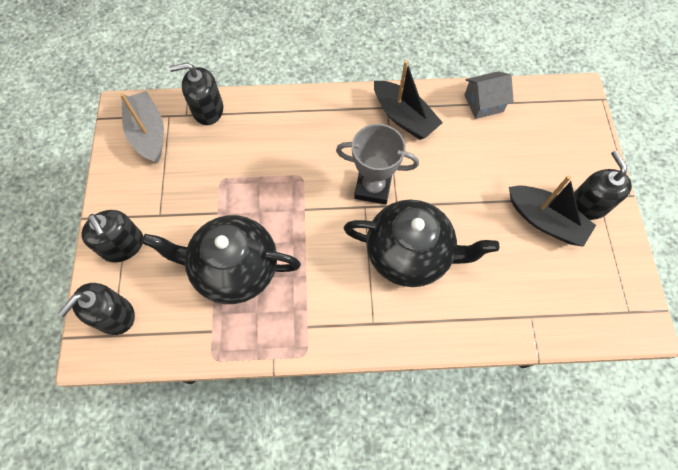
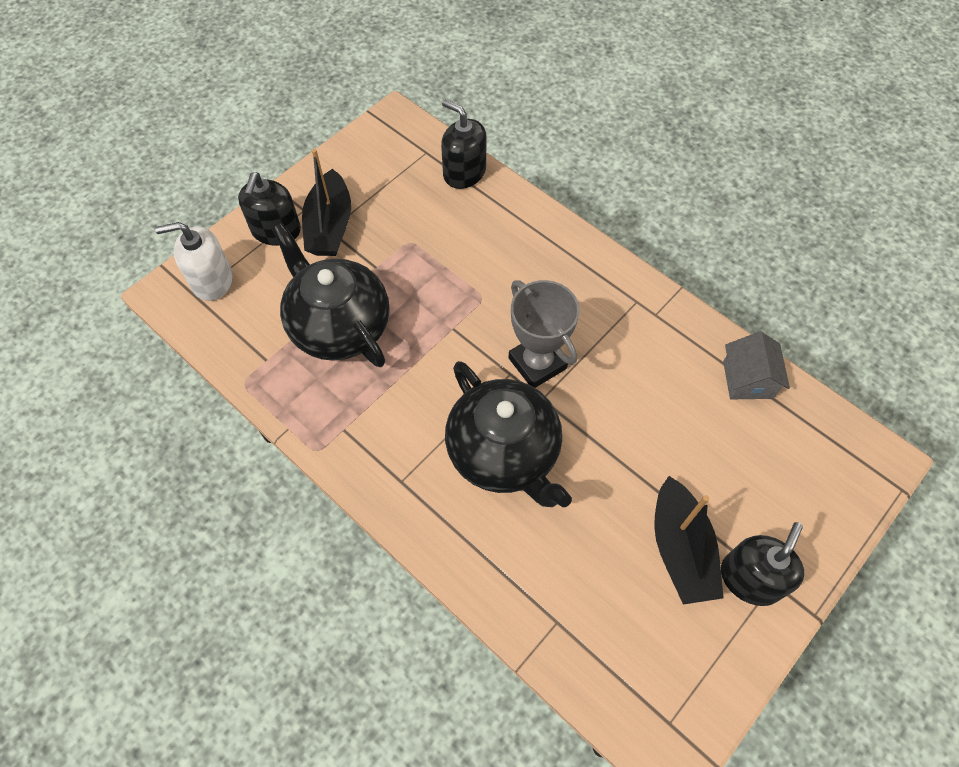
camera: 45 degrees right, 5 degrees down
(114, 315) = (212, 280): black soap dispenser -> white soap dispenser
(148, 133) = (393, 155): grey boat -> none
(404, 117) = (643, 325): black boat -> black boat (330, 226)
(483, 103) = (747, 379): grey house -> grey house turned 60 degrees clockwise

